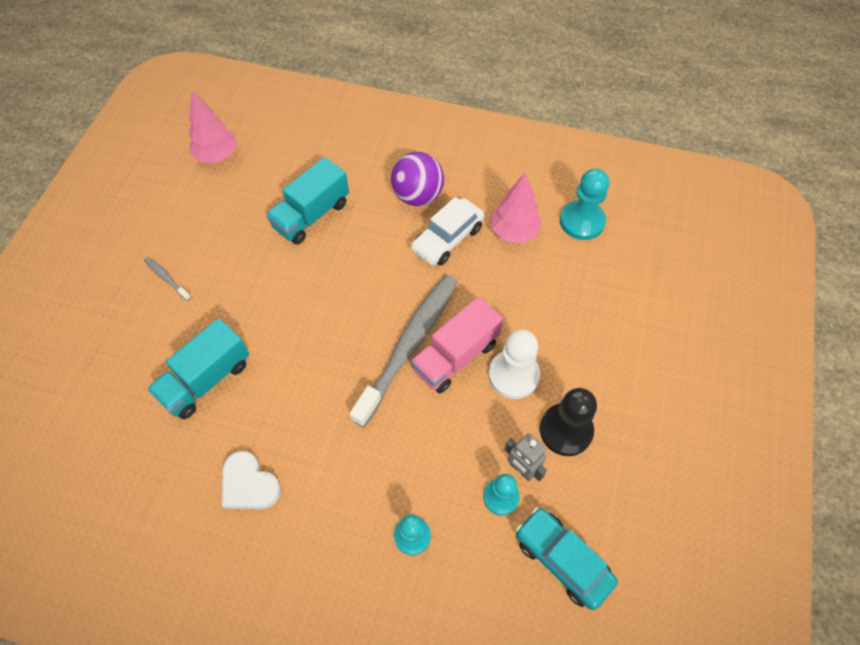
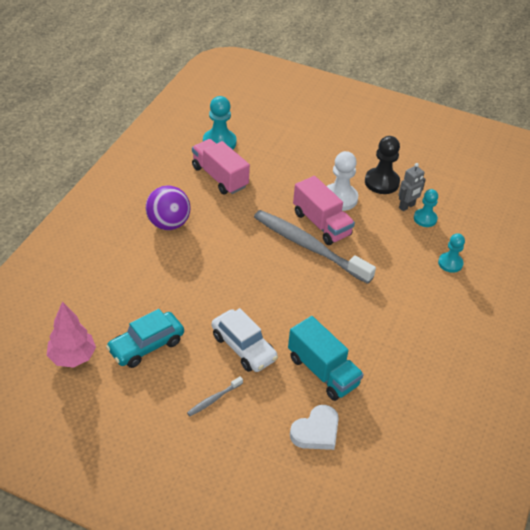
camera: 85 degrees left, 15 degrees down
(249, 484) = (413, 347): white heart -> white heart (316, 431)
(311, 215) = (169, 292): turquoise truck -> none
(447, 239) = (217, 213): white car -> white car (243, 347)
(514, 232) = (219, 177): pink tree -> pink truck
(562, 560) = (463, 200): turquoise car -> turquoise car (146, 346)

